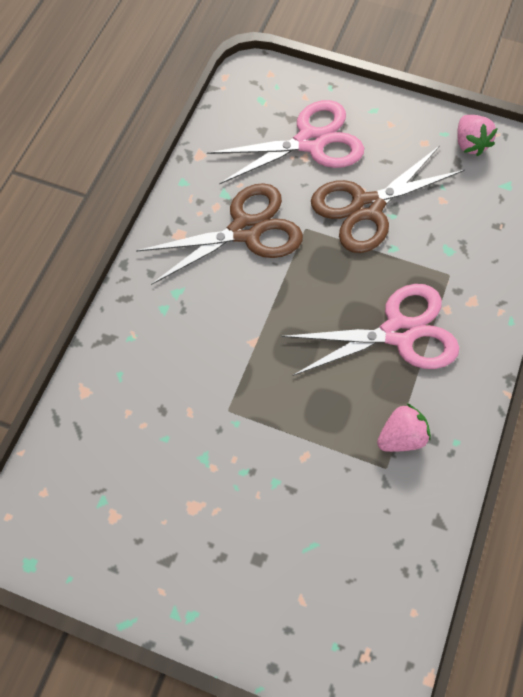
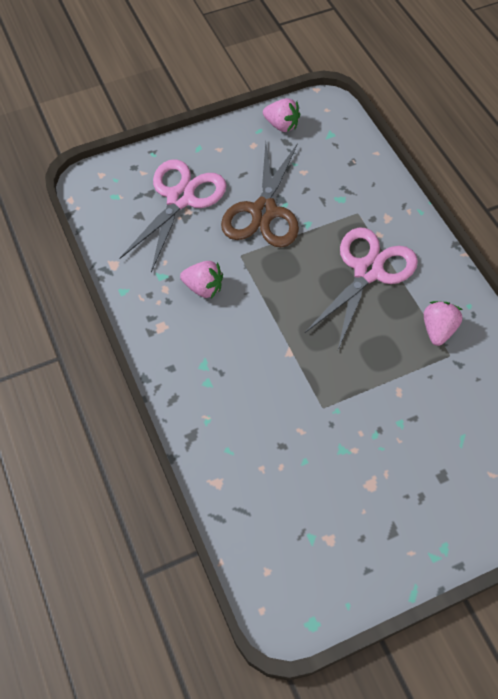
camera: 45 degrees left, 5 degrees down
(245, 230) = (203, 288): brown scissors -> pink strawberry

